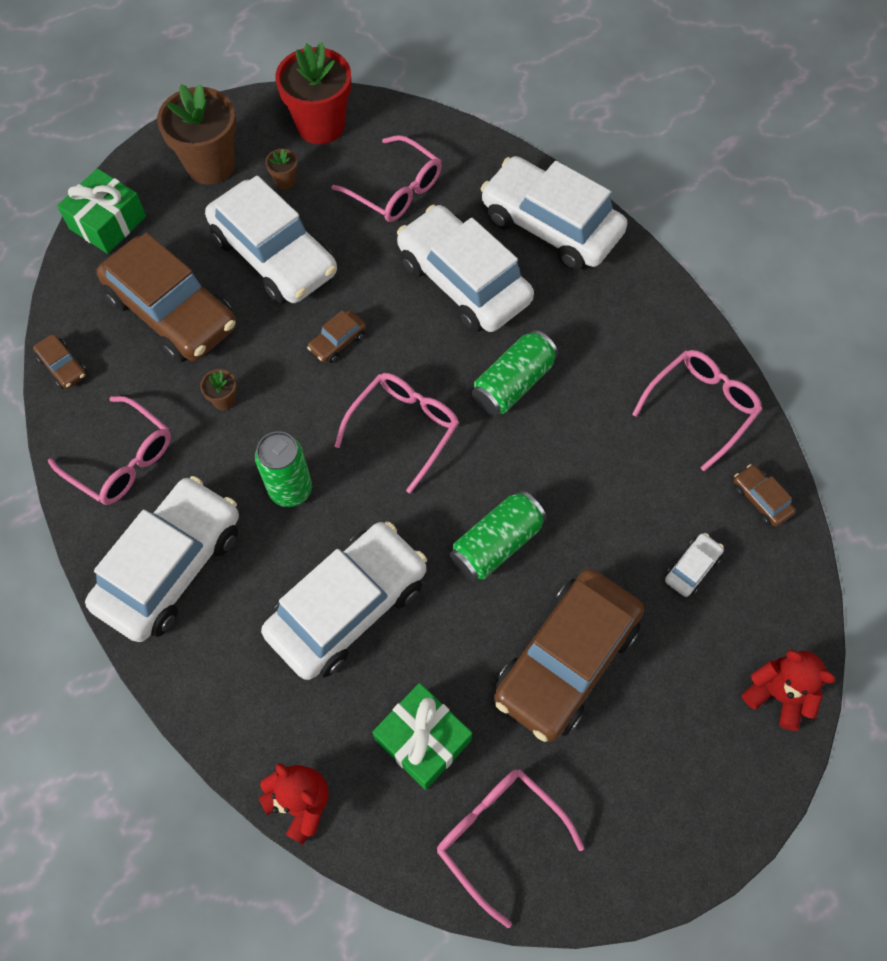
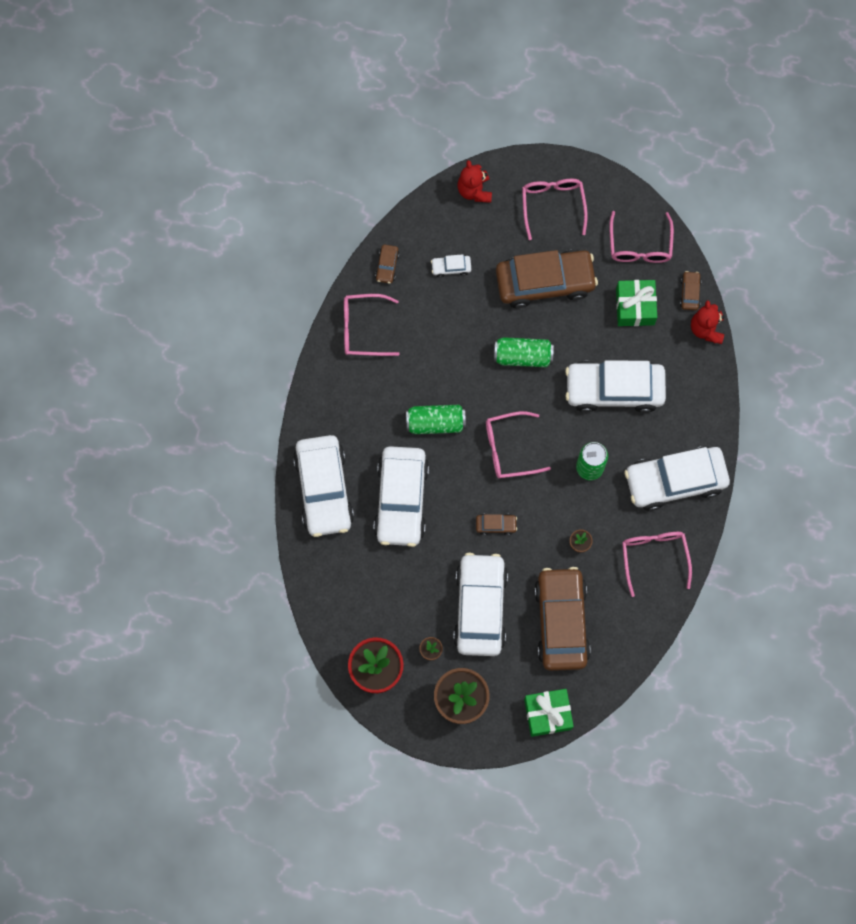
camera: 135 degrees left, 10 degrees up
(63, 366) = (641, 639): brown car -> brown car (690, 293)
(396, 190) = (379, 588): pink glasses -> pink glasses (553, 205)

